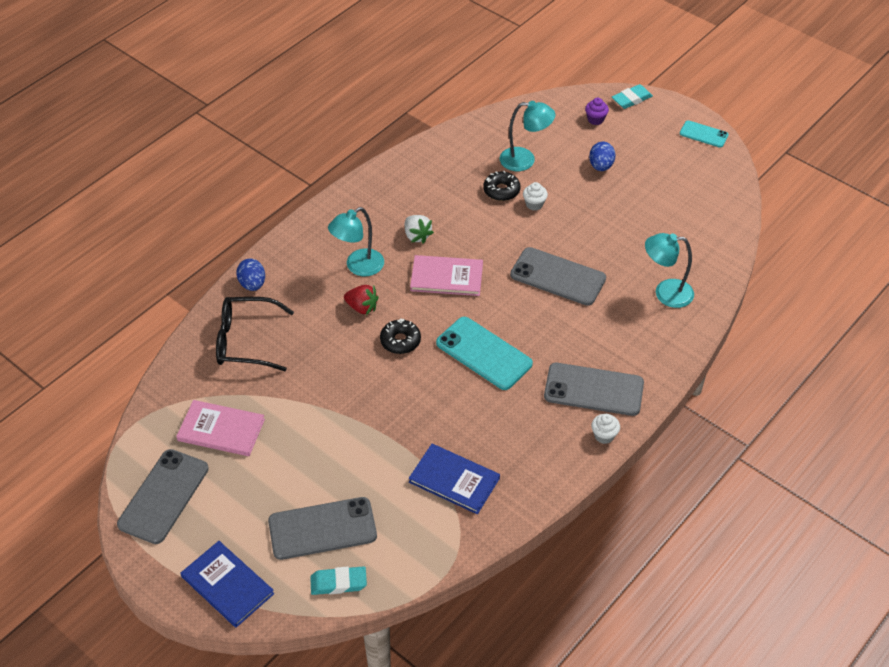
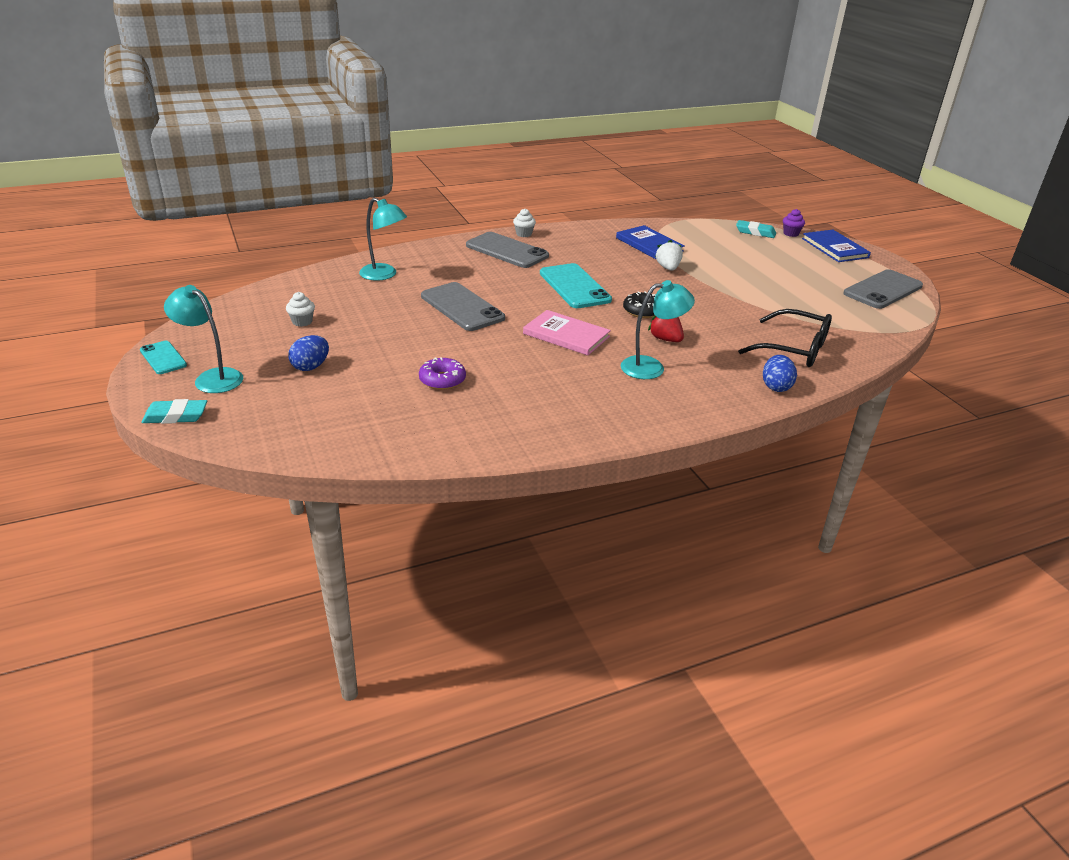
camera: 155 degrees left, 15 degrees down
(221, 430) = (829, 307): pink book -> none
(322, 529) = (758, 250): grey phone -> none
(417, 236) = (570, 372): white strawberry -> white strawberry (668, 268)
(501, 190) = (442, 380): black donut -> purple donut
(525, 160) = (384, 398): turquoise lamp -> turquoise lamp (212, 377)
(534, 204) = (421, 359): white cupcake -> white cupcake (302, 322)
(595, 119) = (250, 410): purple cupcake -> purple cupcake (791, 233)

